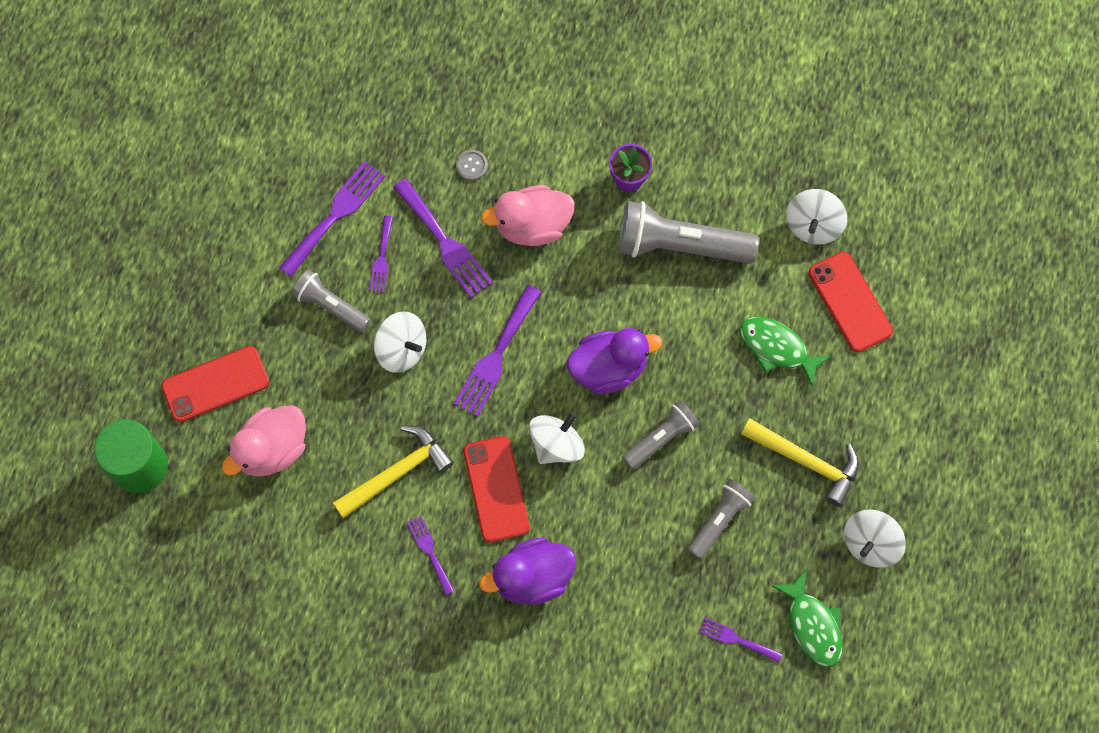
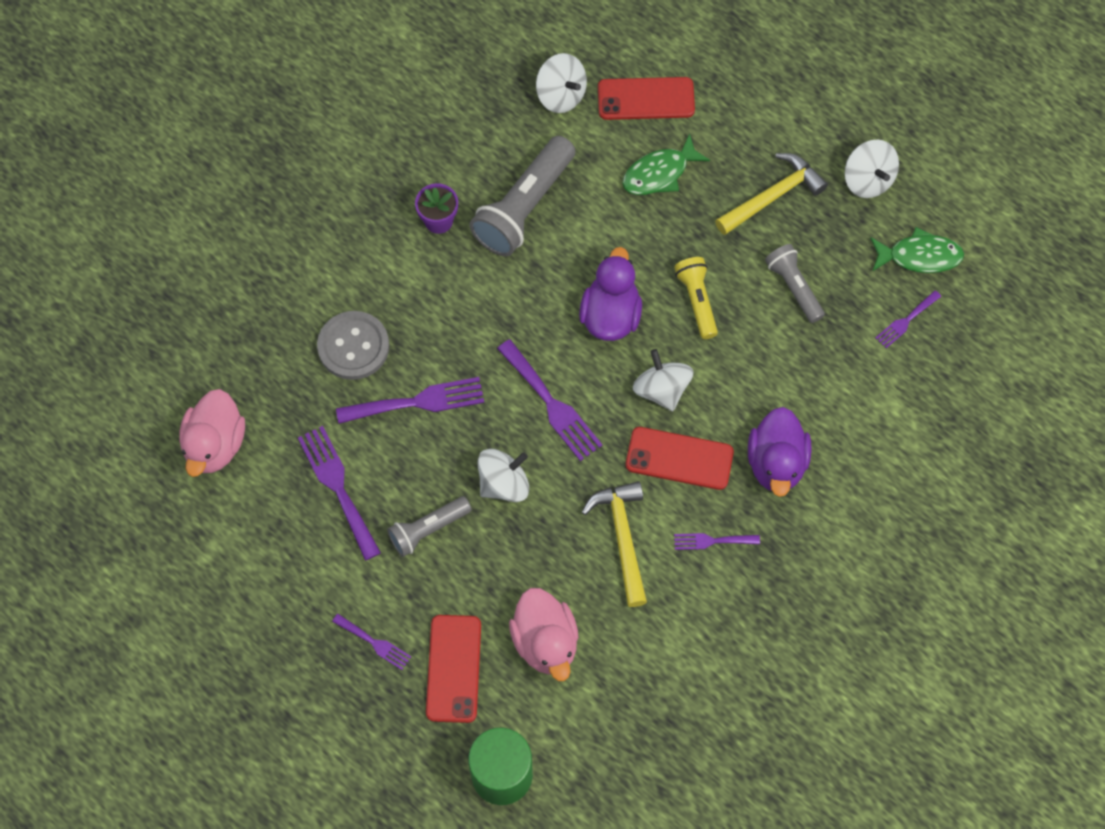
camera: 65 degrees left, 5 degrees down
(381, 258) = (404, 464): purple fork -> purple fork (374, 643)
(471, 165) = (353, 346): grey button -> grey button, size x2.17
(532, 225) = (441, 320): pink duck -> pink duck (215, 445)
(661, 438) = (697, 301): grey flashlight -> yellow flashlight

